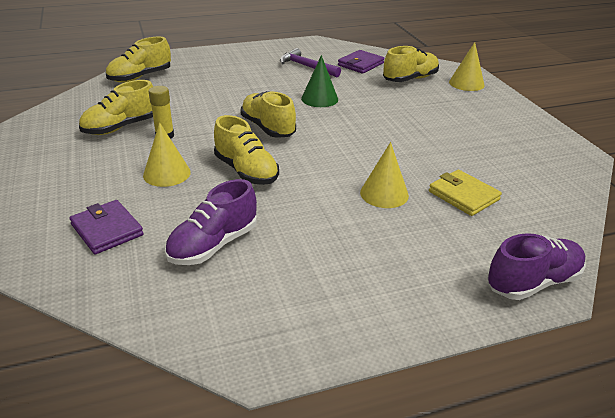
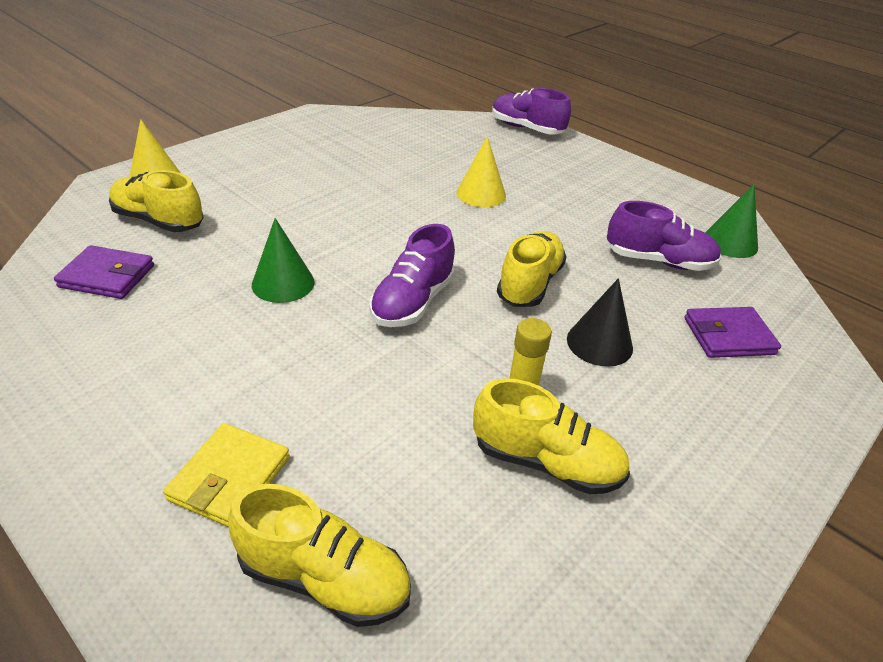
camera: 120 degrees left, 5 degrees up
(107, 230) = (728, 336): purple wallet -> purple wallet turned 60 degrees clockwise
(167, 173) = (599, 343): yellow cone -> black cone
(194, 314) = (730, 242): none -> green cone
(268, 128) = (413, 302): yellow shoe -> purple shoe
(306, 67) = (143, 333): purple hammer -> none
(463, 195) = (443, 158): yellow wallet -> yellow wallet (230, 478)

